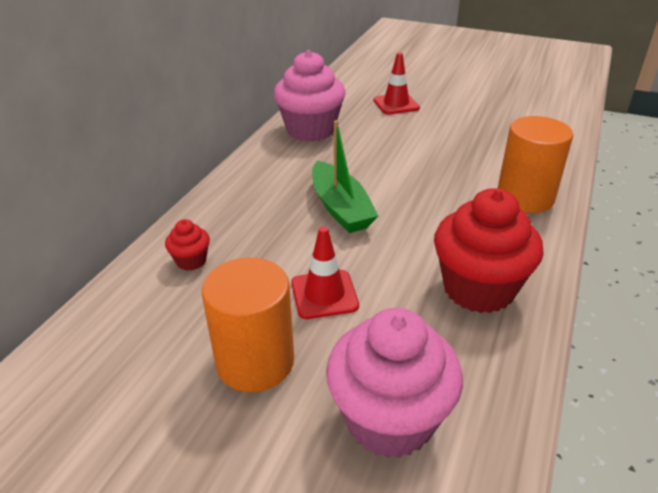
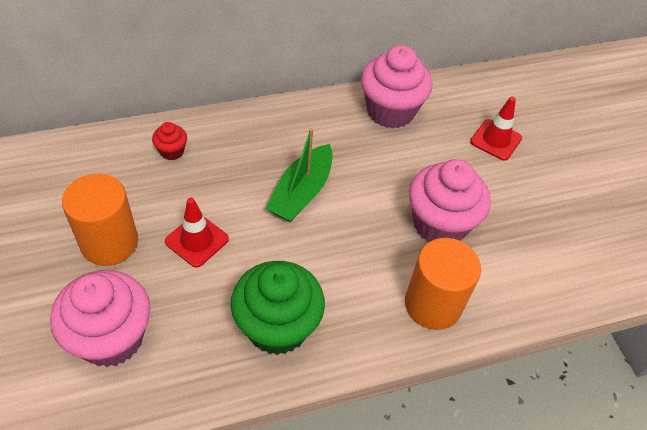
camera: 45 degrees right, 15 degrees up
(449, 160) = (439, 224): none -> pink cupcake
(478, 289) = (277, 327): red cupcake -> green cupcake

